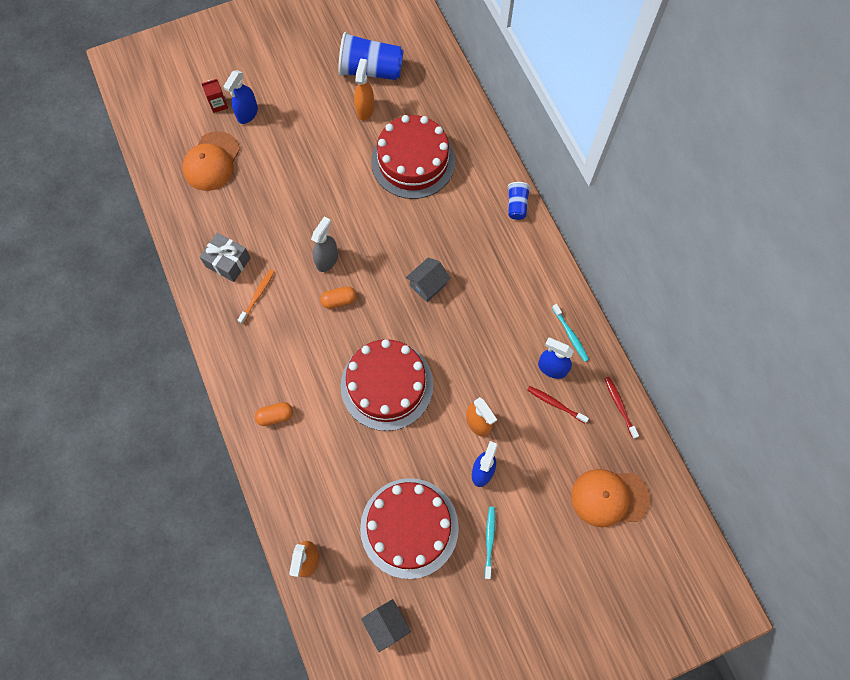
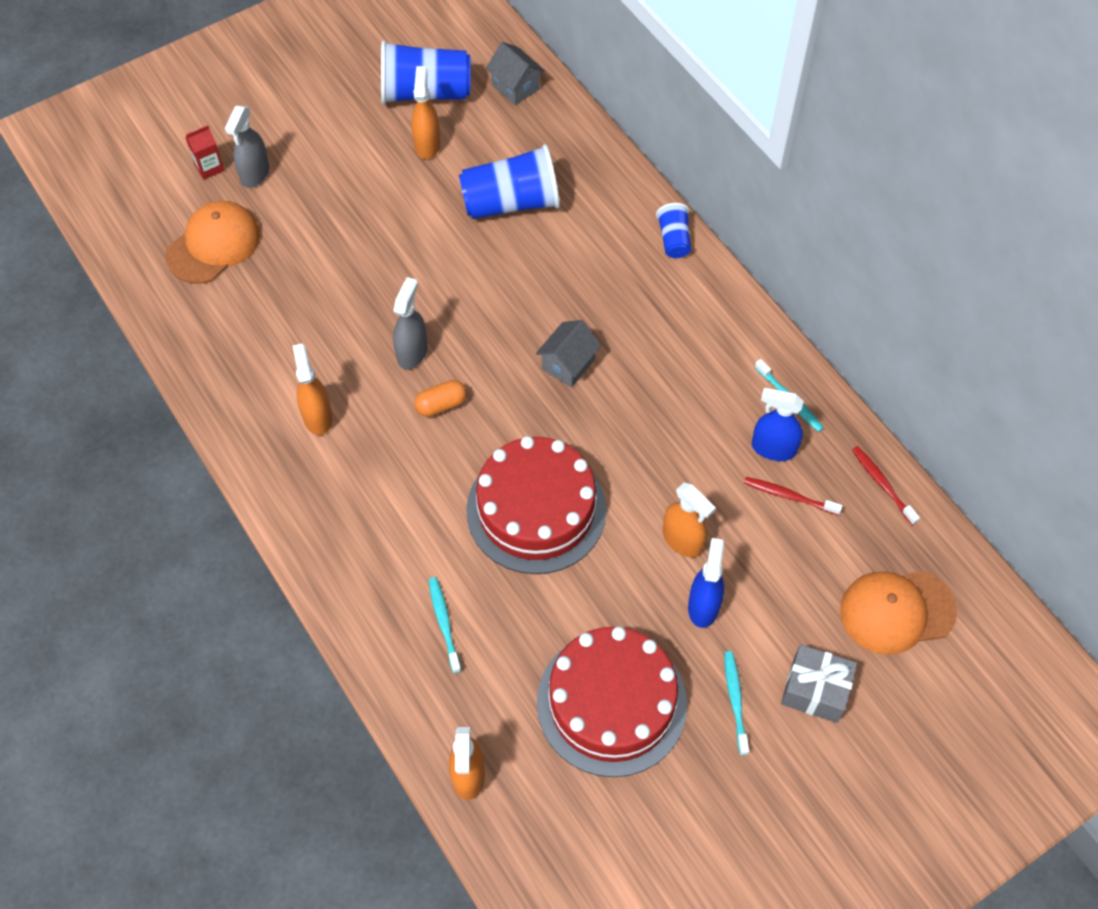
camera: 10 degrees left, 10 degrees down
(212, 161) = (213, 245): orange cap -> orange cap turned 150 degrees counterclockwise
(228, 262) = (264, 377): grey gift -> grey gift (815, 690)
(247, 114) = (255, 174): blue spray bottle -> grey spray bottle
(257, 296) = (317, 417): orange toothbrush -> orange spray bottle
(275, 416) = (377, 579): orange capsule -> none
(312, 454) = (444, 623): none -> turquoise toothbrush
(386, 624) = (607, 847): grey house -> grey house (515, 87)
(413, 161) = (511, 203): red cake -> blue cup

